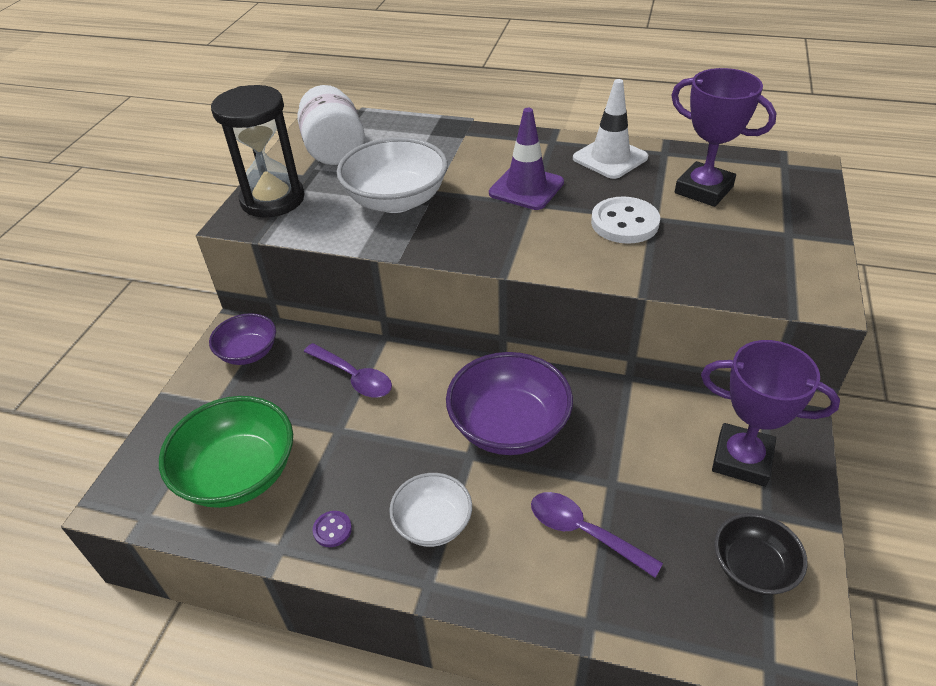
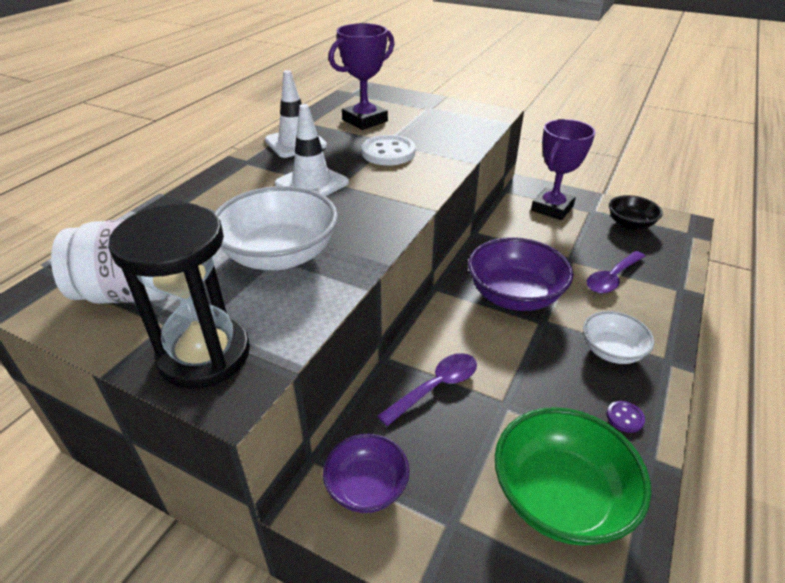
camera: 80 degrees left, 5 degrees down
(526, 188) = (312, 183): purple traffic cone -> white traffic cone

